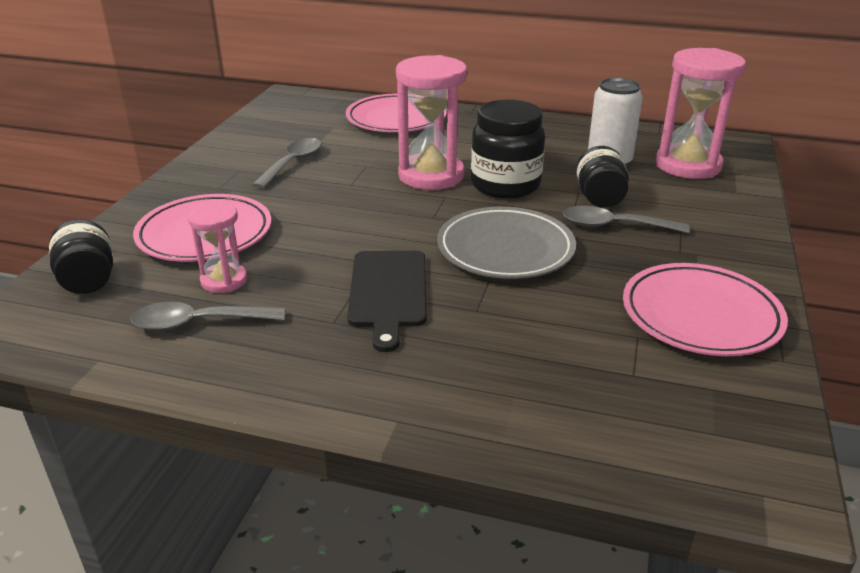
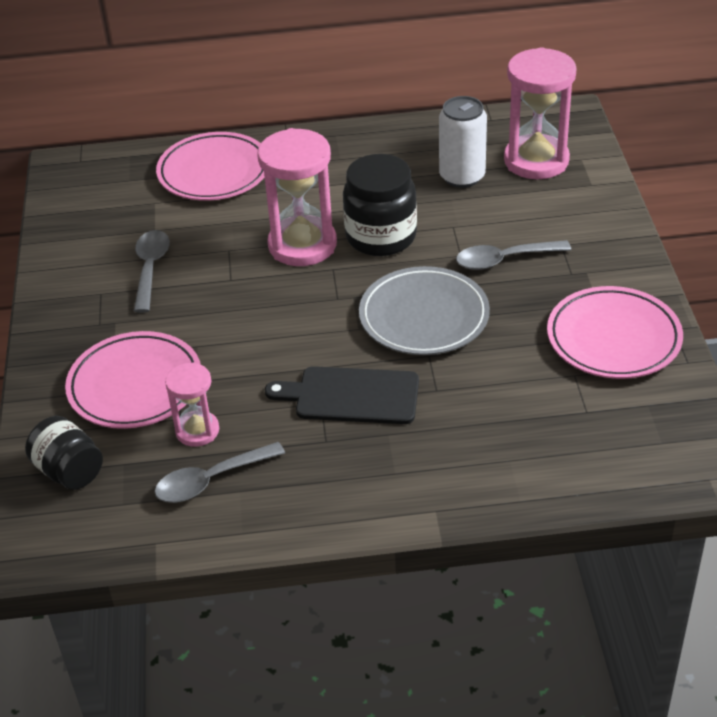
camera: 20 degrees left, 10 degrees up
(388, 292) = (351, 396): black cutting board -> black cutting board turned 120 degrees clockwise
(599, 198) = (475, 228): black jar -> none

